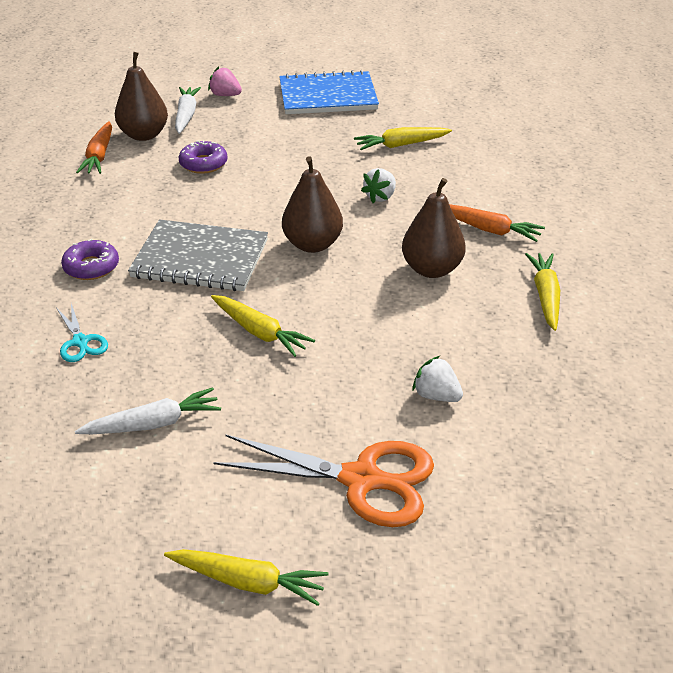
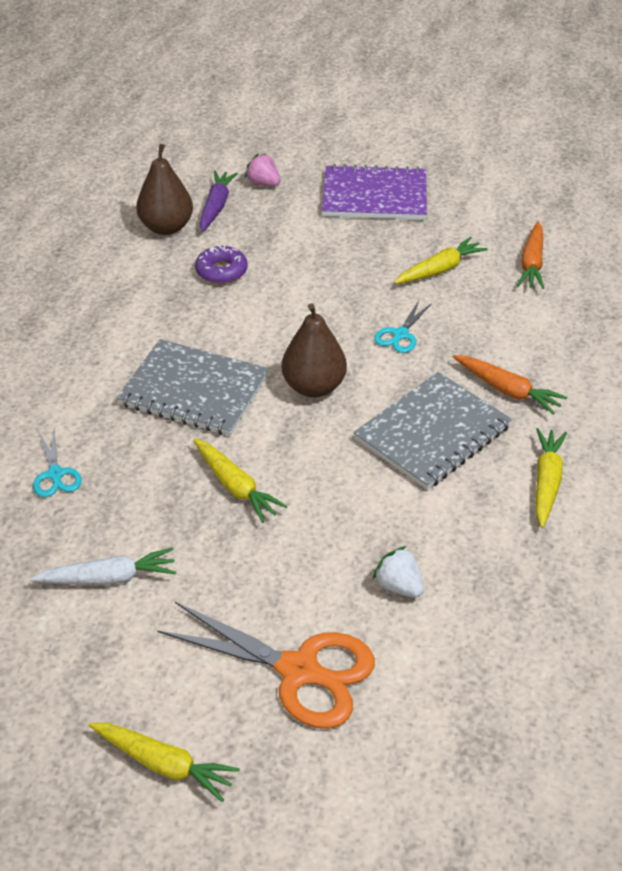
camera: 10 degrees right, 5 degrees up
(91, 267) = (82, 387): purple donut -> none
(99, 156) = (115, 249): orange carrot -> orange carrot (532, 263)
(186, 115) = (216, 206): white carrot -> purple carrot
(328, 96) = (374, 196): blue notebook -> purple notebook
(380, 197) = (400, 335): white strawberry -> turquoise scissors
(401, 145) = (439, 269): yellow carrot -> yellow carrot turned 150 degrees clockwise
(431, 269) = (432, 433): brown pear -> grey notebook

